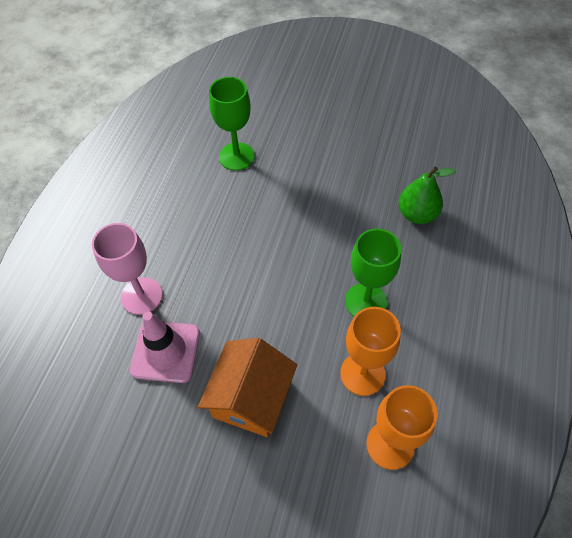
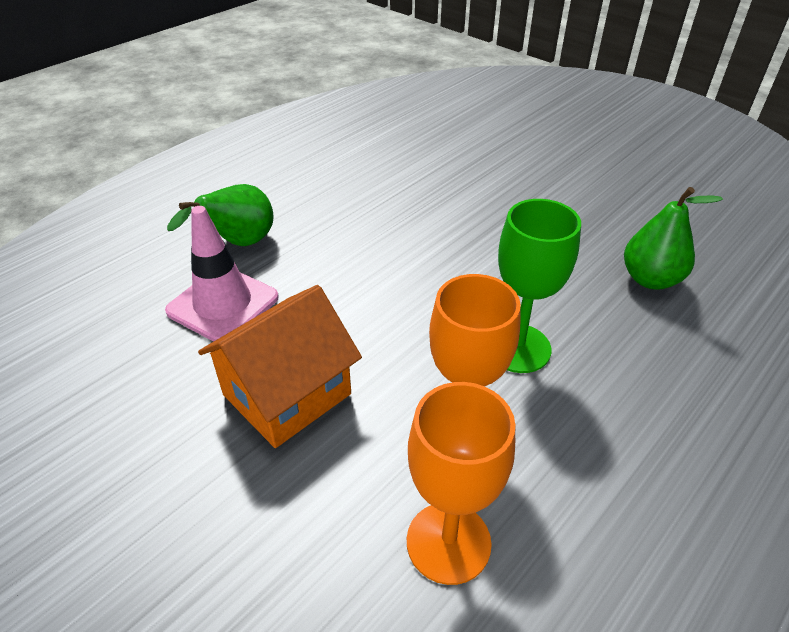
camera: 25 degrees right, 15 degrees down
(141, 296) = (239, 243): pink goblet -> green pear
(236, 156) = (441, 158): green goblet -> none

